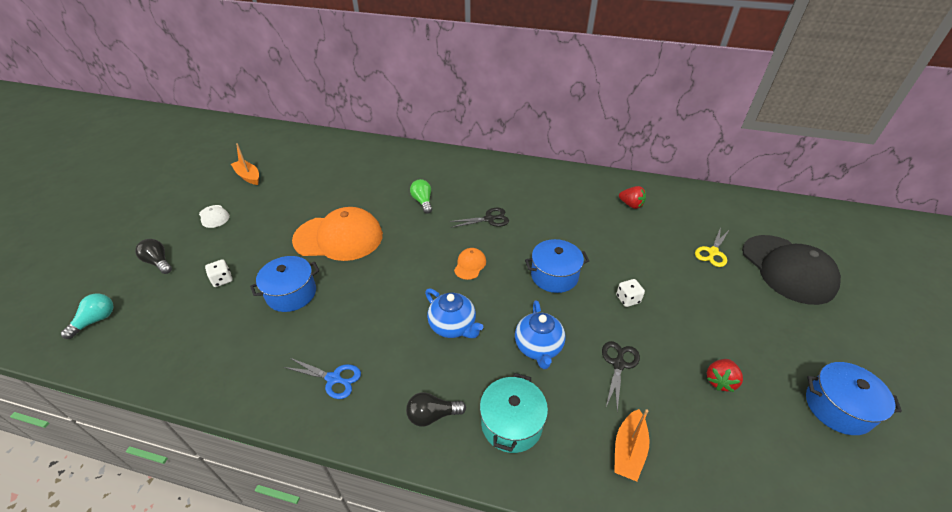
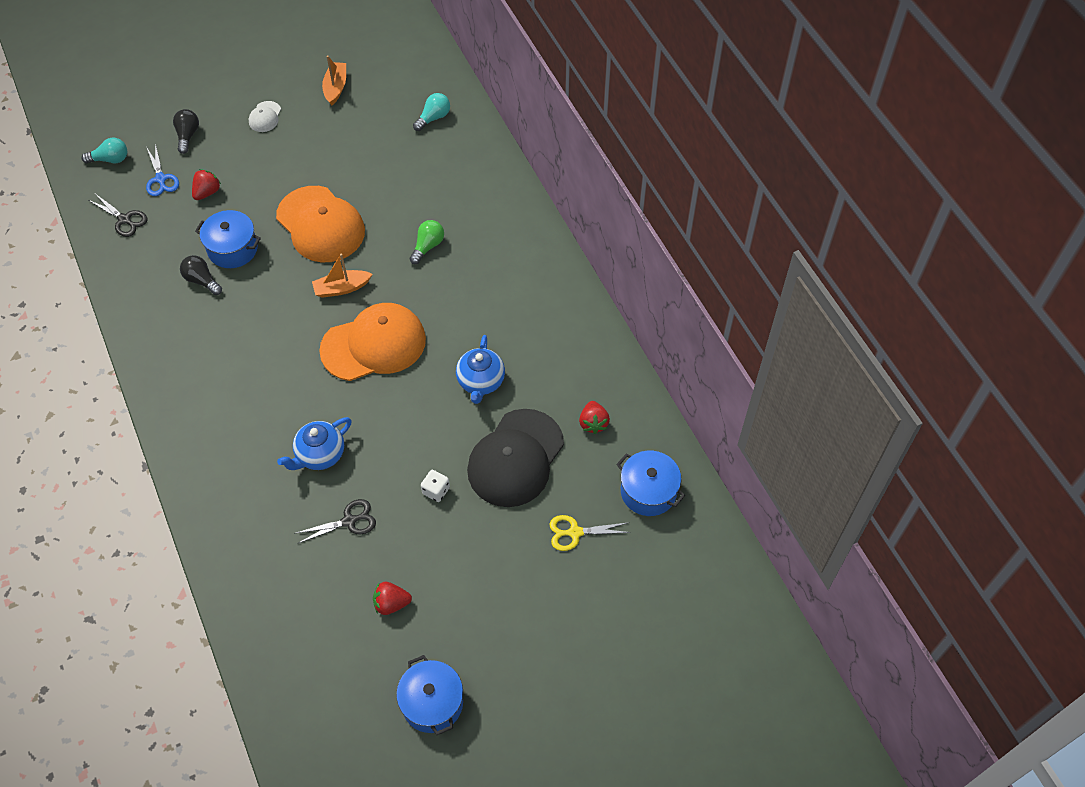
camera: 50 degrees right, 15 degrees up
(222, 279) = (207, 192): white dice -> red strawberry
(333, 379) = (181, 343): blue scissors -> blue scissors (161, 179)
(335, 153) = (433, 118): none -> turquoise light bulb
(432, 415) = (201, 426): black light bulb -> black light bulb (202, 280)
(453, 326) = (292, 382): blue teapot -> blue teapot (480, 382)
(470, 265) = (374, 344): orange cap -> orange cap, size x2.34
(489, 219) = (452, 316): black scissors -> black scissors (124, 219)
(511, 423) = (233, 480): turquoise pot -> none
(554, 276) = (417, 417): blue pot -> blue pot (648, 491)
(628, 450) = (269, 568): orange boat -> orange boat (342, 288)
(787, 269) = (607, 610): black cap -> black cap (515, 458)

